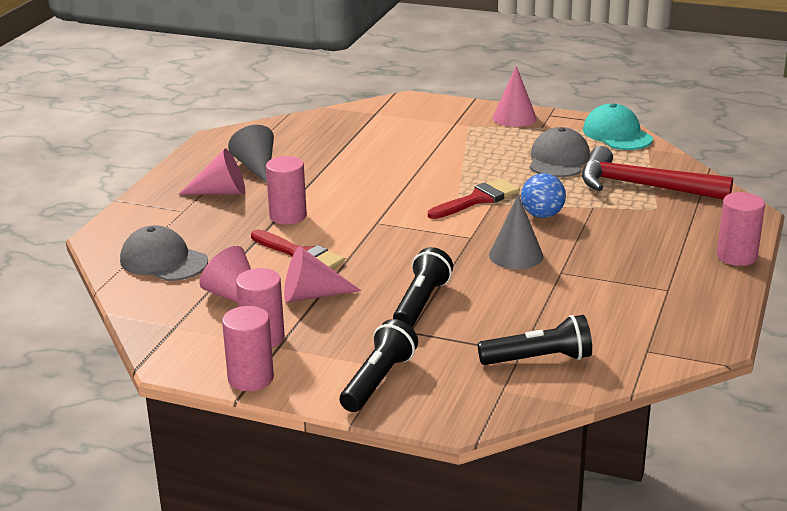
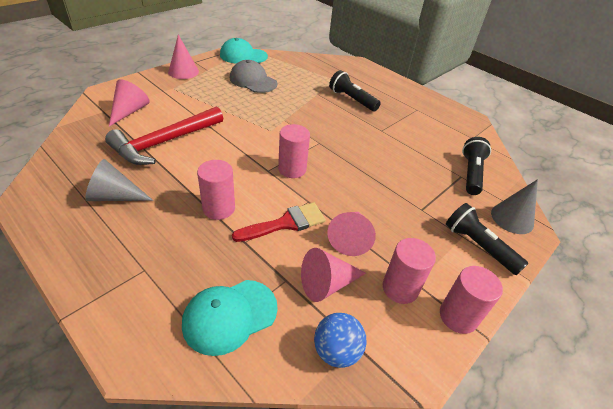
camera: 70 degrees left, 15 degrees up
(163, 261) = (230, 316): grey cap -> turquoise cap
(221, 192) = (136, 232): pink cone -> pink cone (129, 111)
(421, 303) = (389, 192): black flashlight -> black flashlight (352, 99)
(478, 199) = (274, 122): red brush -> none
(516, 255) = (353, 136): grey cone -> grey cone (512, 218)
(542, 215) = (313, 110): blue ball -> blue ball (336, 351)
(642, 186) = (308, 73): red hammer -> red hammer (164, 142)
(736, 256) = (396, 81): pink cylinder -> pink cylinder (292, 169)

